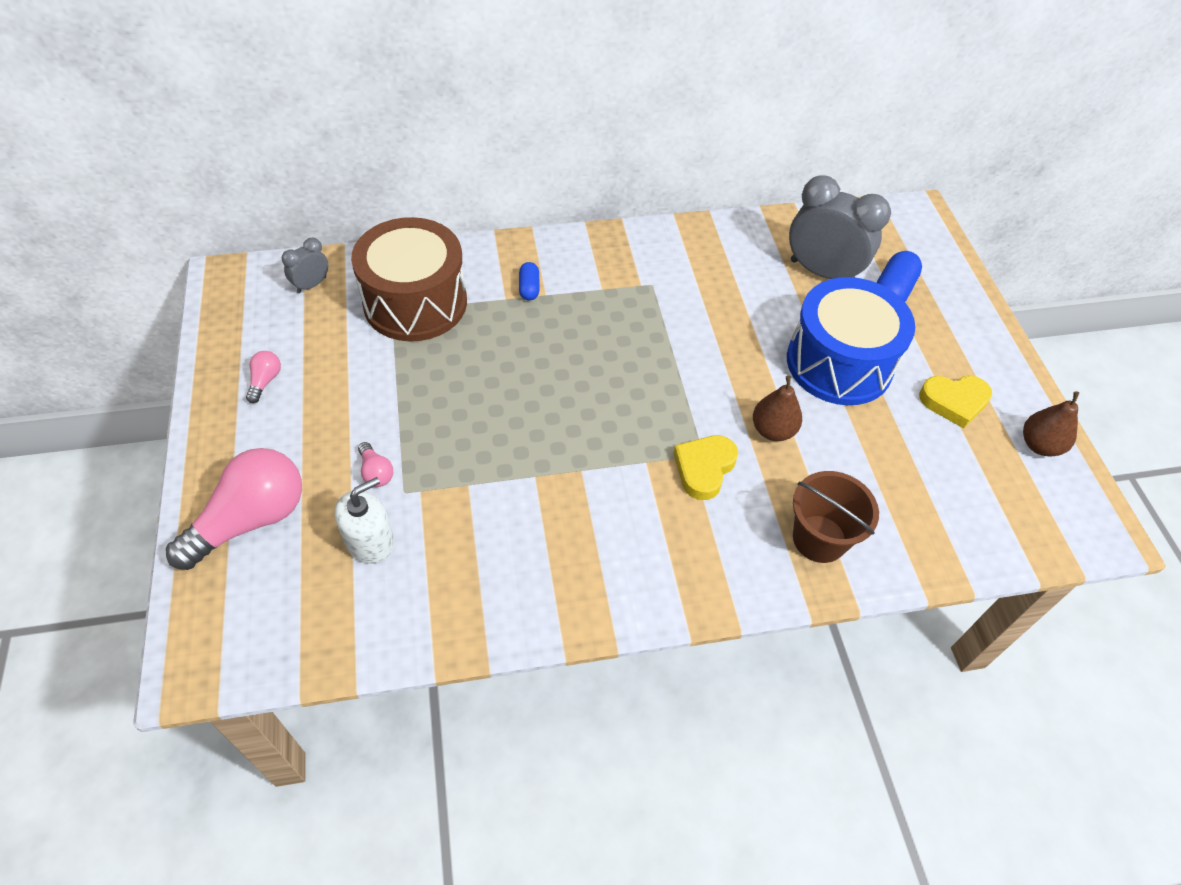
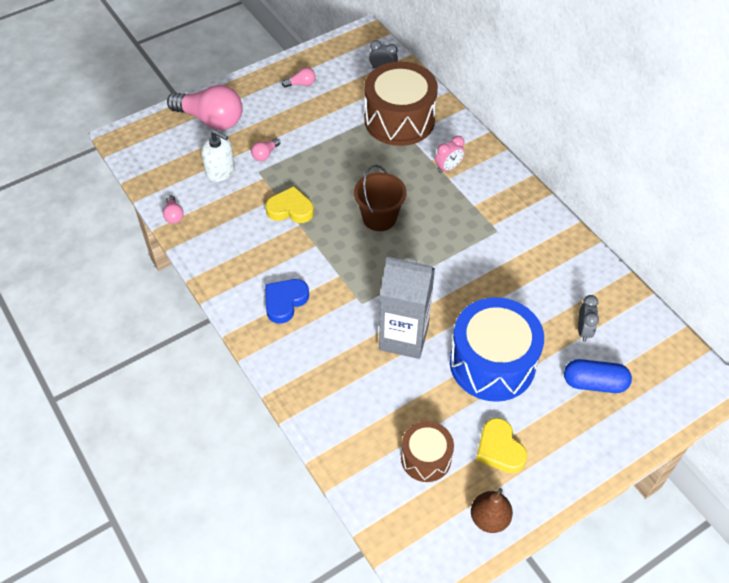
camera: 70 degrees right, 0 degrees up
(423, 636) = (174, 215): none -> pink light bulb
(529, 288) = (448, 168): blue capsule -> pink clock
(663, 539) = (285, 302): none -> blue heart
(704, 468) = (350, 307): yellow heart -> yellow heart (290, 209)
(773, 430) = (404, 337): brown pear -> grey carton
(819, 539) = (326, 386): brown bucket -> brown bucket (379, 218)
(822, 272) = (583, 330): grey clock -> grey clock, size x0.48
(951, 473) = (426, 458): none -> brown drum

